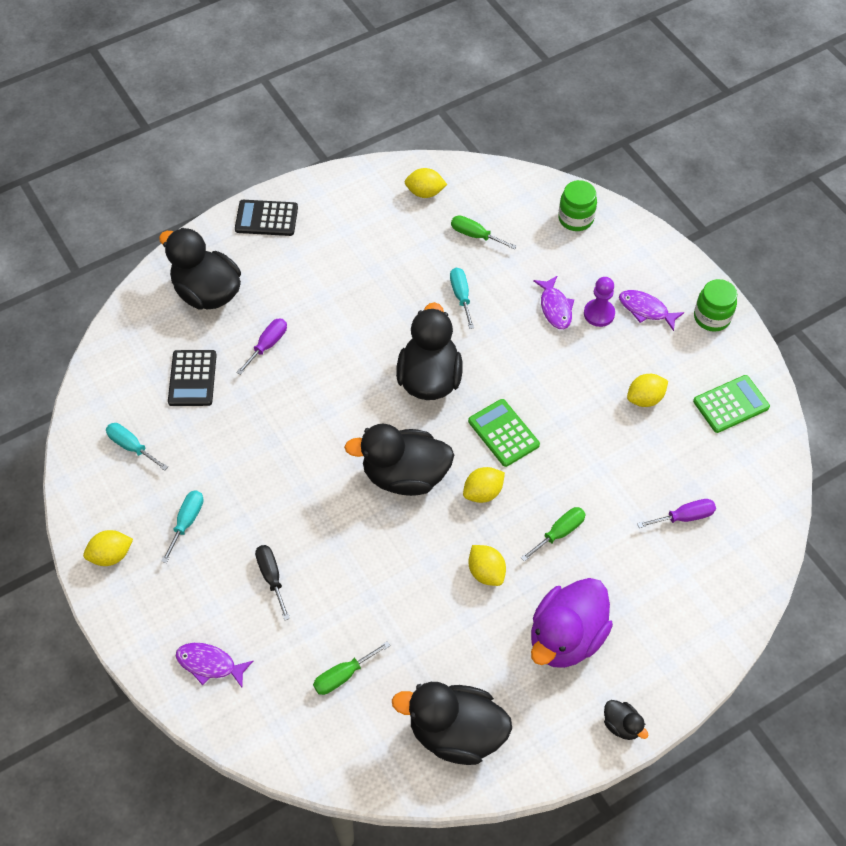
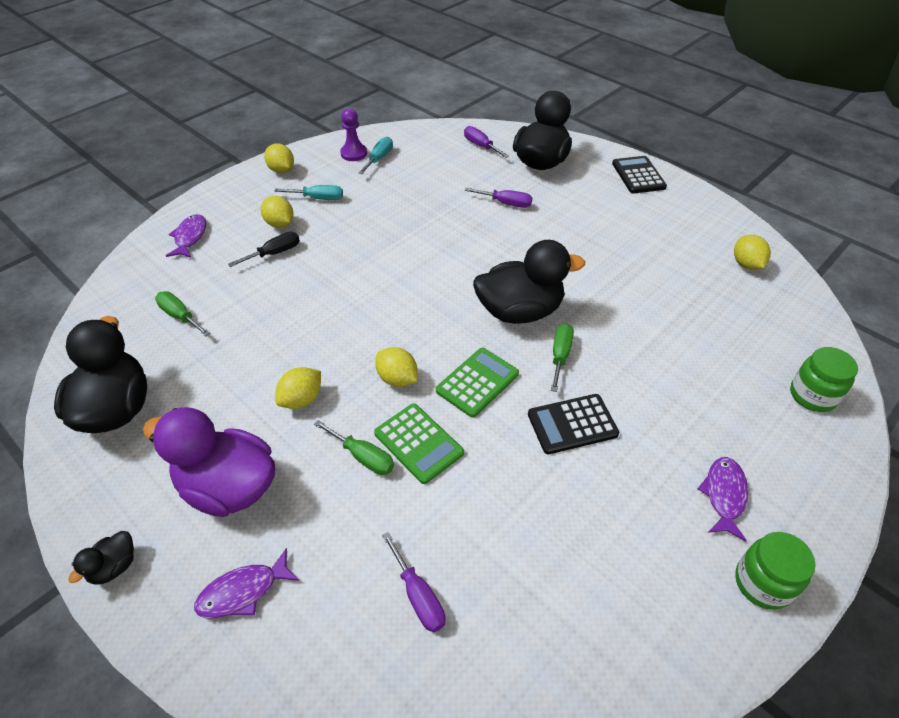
camera: 75 degrees right, 10 degrees down
(151, 339) = (481, 146): none -> purple screwdriver
(192, 378) = (454, 172): black calculator -> black calculator (572, 424)
(405, 475) = (400, 315): black duck -> none
(461, 296) = (634, 316): turquoise screwdriver -> none
(475, 235) = (721, 312): green screwdriver -> green screwdriver (560, 356)
(555, 308) = (669, 398): purple fish -> purple fish (243, 591)
(599, 314) = (686, 444): purple pawn -> purple pawn (354, 153)
(645, 399) = (584, 517): yellow lemon -> yellow lemon (280, 224)
(731, 404) = (625, 634): green calculator -> green calculator (418, 443)

